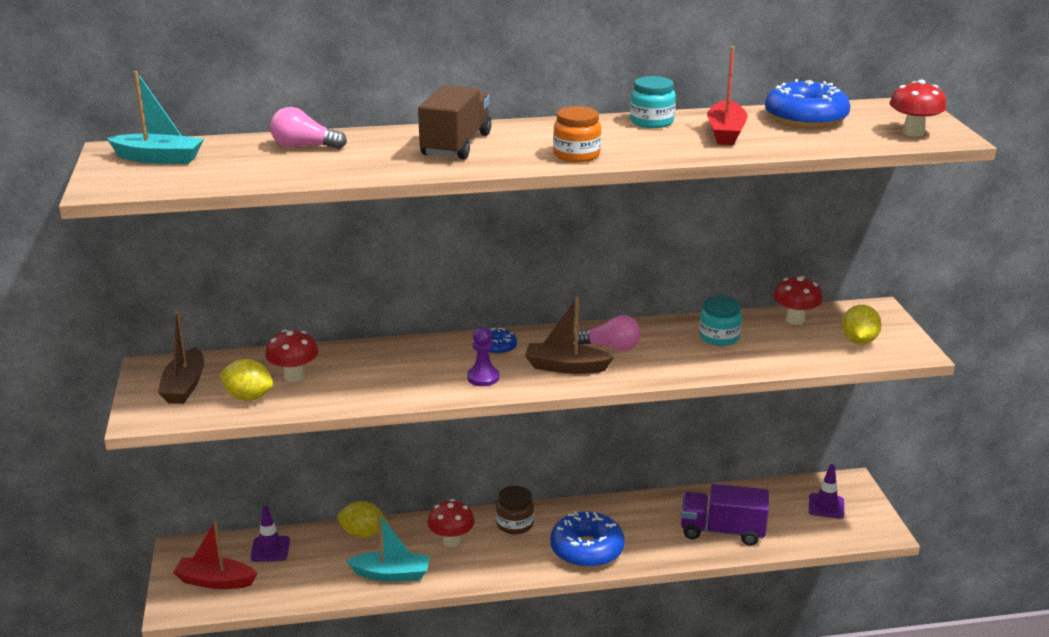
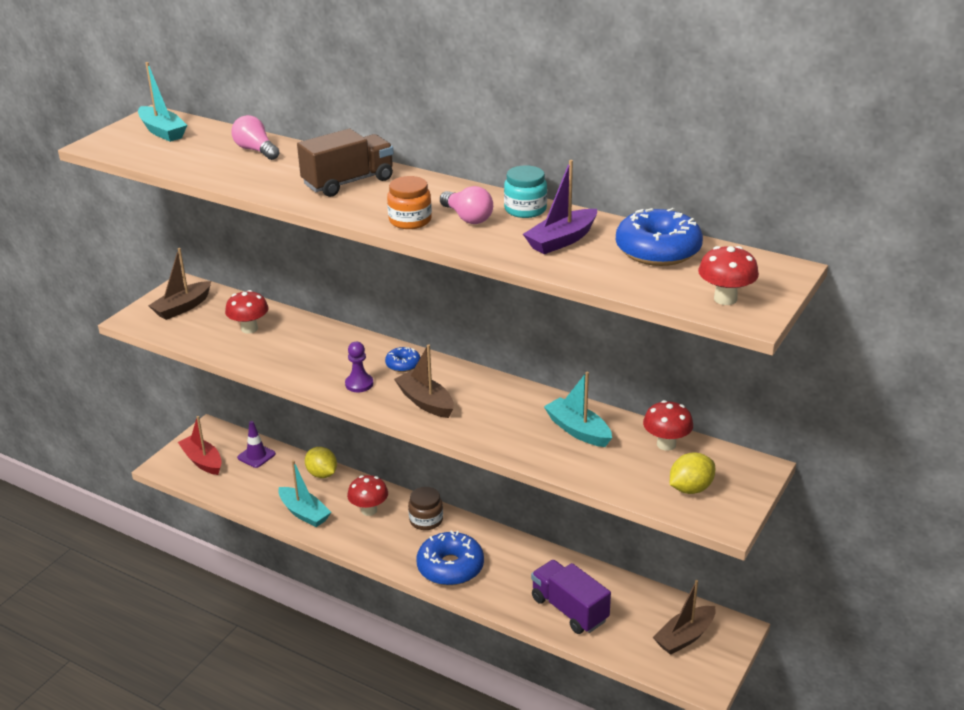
camera: 40 degrees right, 5 degrees up
(248, 397) = (204, 332): yellow lemon -> none
(610, 347) = (482, 401): pink light bulb -> pink light bulb (467, 217)
(719, 337) = (578, 430): turquoise jar -> turquoise boat
(725, 133) = (561, 240): red boat -> purple boat
(826, 506) = (684, 637): purple traffic cone -> brown boat

